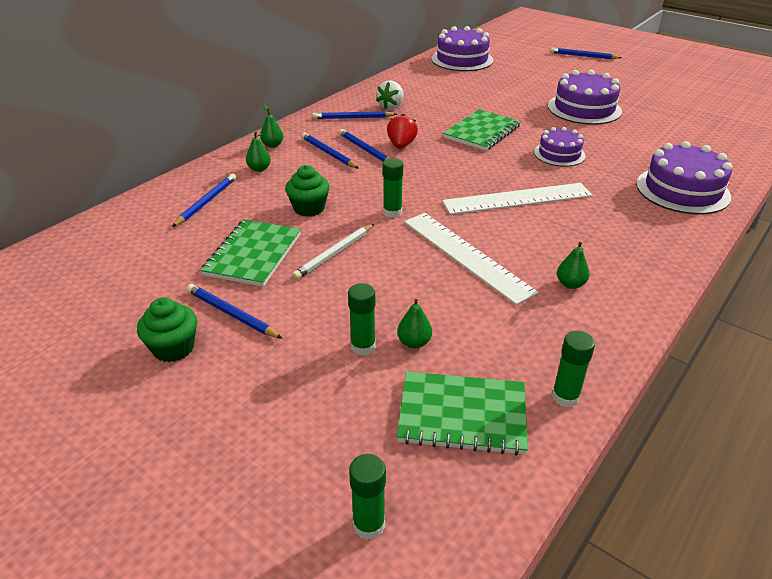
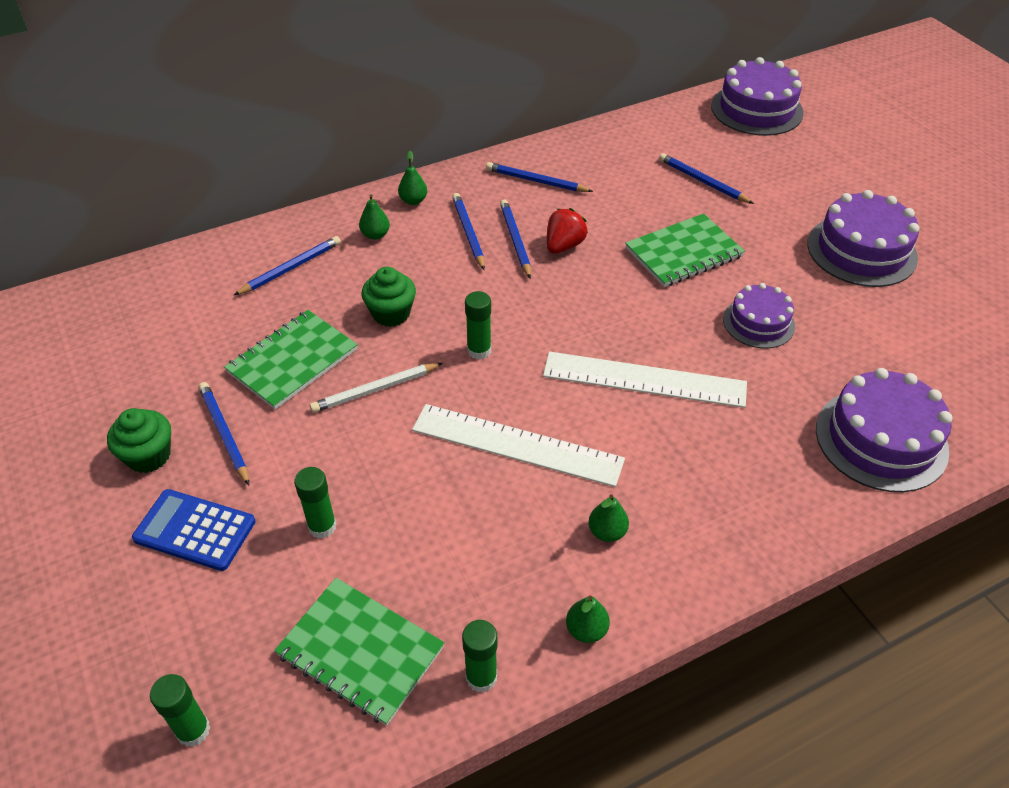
camera: 25 degrees right, 10 degrees up
(256, 384) = (195, 530): none -> blue calculator
(391, 106) = (597, 174): white strawberry -> none
(414, 342) = (376, 542): green pear -> green pear (586, 630)
(466, 255) = (517, 445): white ruler -> white ruler turned 60 degrees counterclockwise
(583, 56) = (946, 146): blue pencil -> blue pencil (702, 181)

